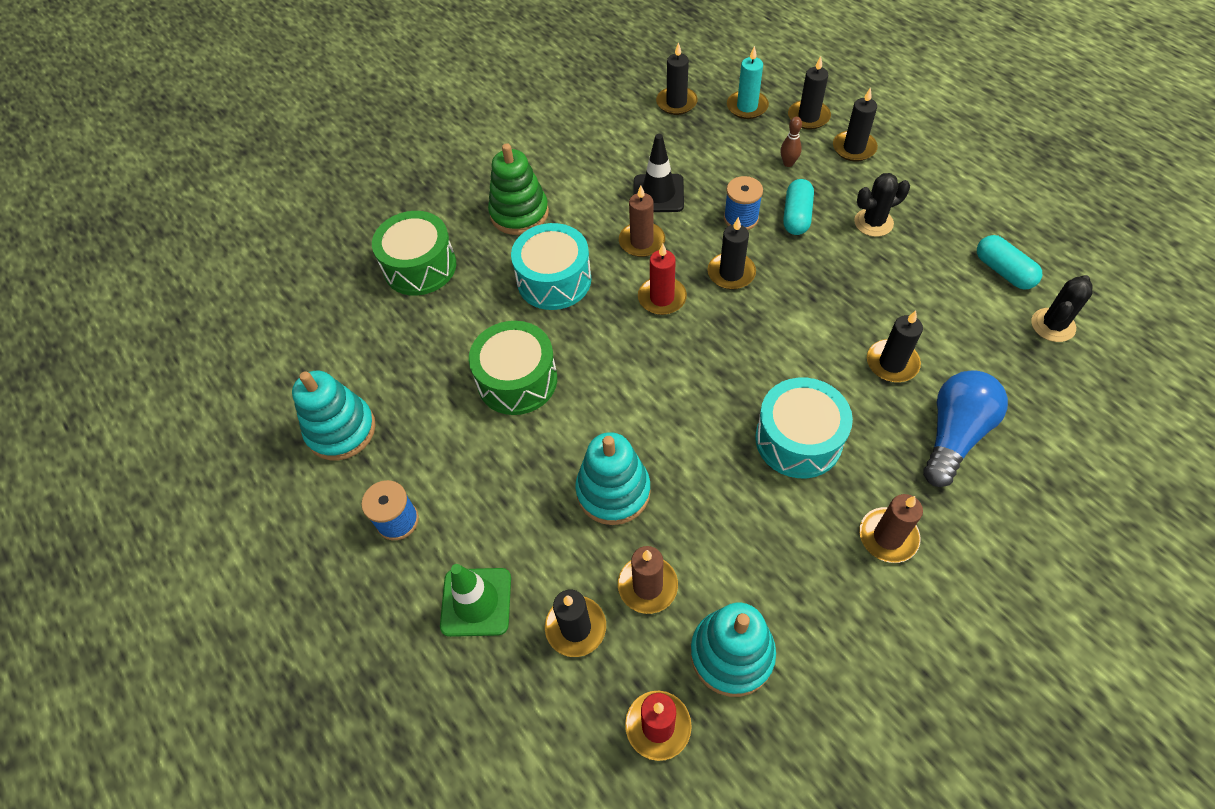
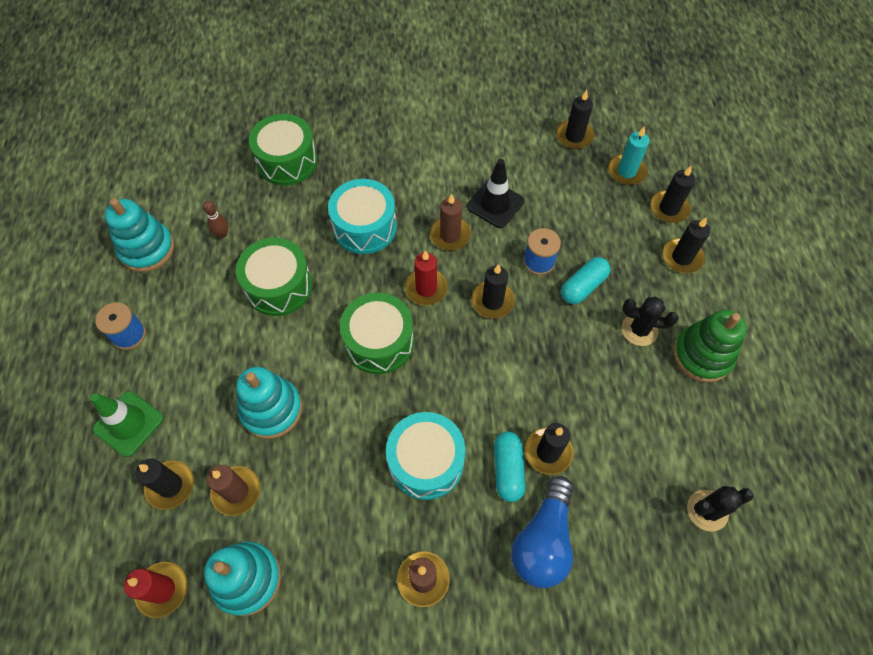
camera: 30 degrees right, 5 degrees up
(519, 213) = (384, 160): green stacking toy -> green stacking toy (702, 355)
(661, 368) = (379, 342): none -> green drum
(788, 163) = (616, 238): brown bowling pin -> brown bowling pin (222, 234)
(954, 435) = (543, 540): blue light bulb -> blue light bulb turned 135 degrees clockwise
(1003, 271) = (709, 438): turquoise capsule -> turquoise capsule (508, 469)

